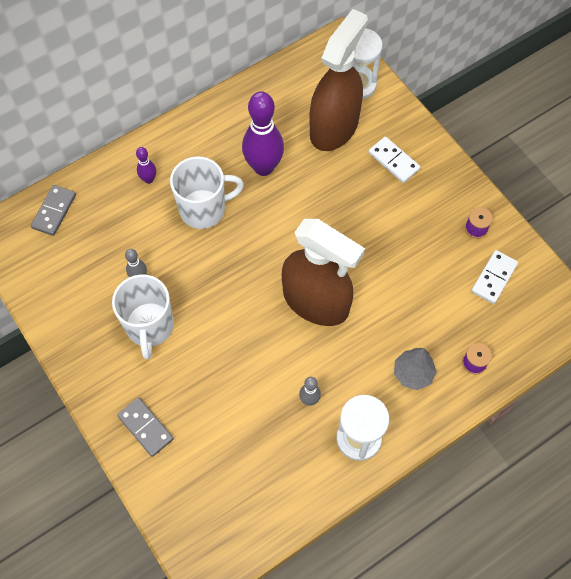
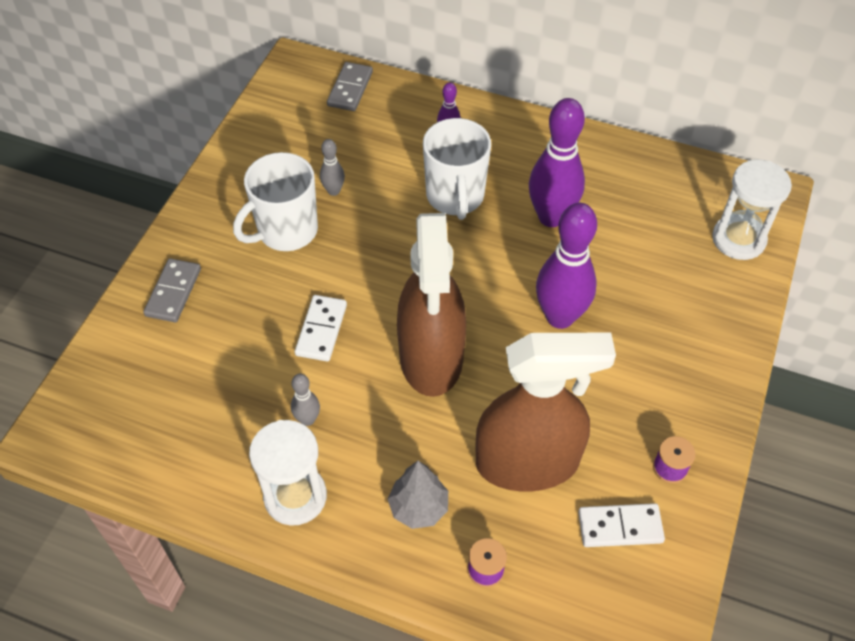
camera: 55 degrees right, 10 degrees down
(54, 211) = (350, 89): grey domino -> grey domino turned 60 degrees counterclockwise
(204, 209) = (455, 197): white mug -> white mug turned 45 degrees clockwise
(334, 127) = (662, 249): brown spray bottle -> brown spray bottle (527, 462)
(340, 213) = (560, 317): none -> purple bowling pin
(394, 161) = (676, 330): white domino -> white domino (321, 330)

